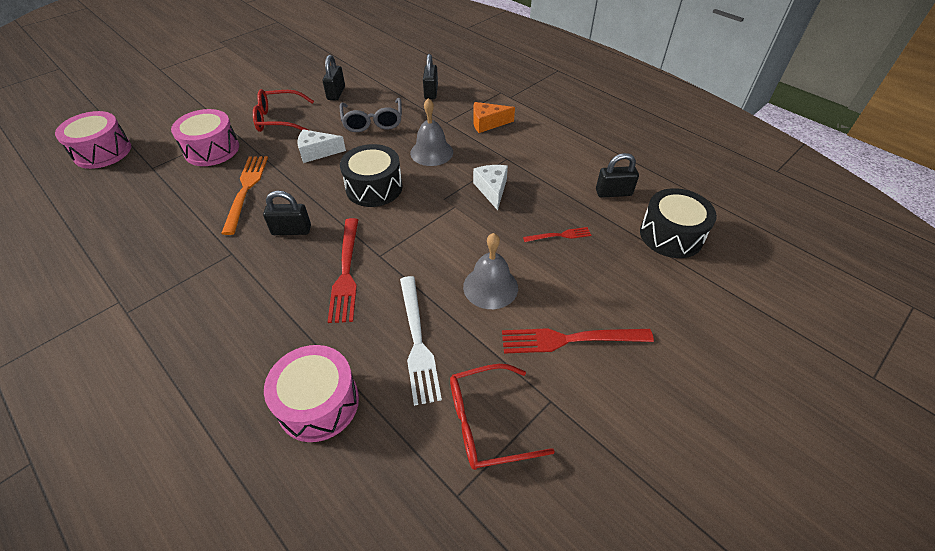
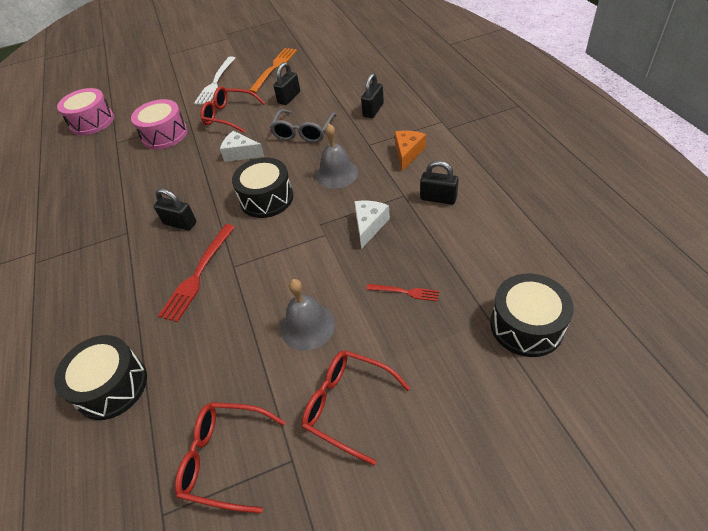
camera: 30 degrees right, 0 degrees up
(246, 190) = (168, 177): orange fork -> orange fork (274, 68)
(318, 403) = (112, 386): pink drum -> black drum
(417, 341) = (215, 358): white fork -> white fork (215, 83)
(487, 123) = (407, 153): orange cheese -> orange cheese turned 90 degrees clockwise
(569, 339) = (347, 405): red fork -> red glasses
(613, 193) = (492, 259): black padlock -> black padlock (438, 198)

